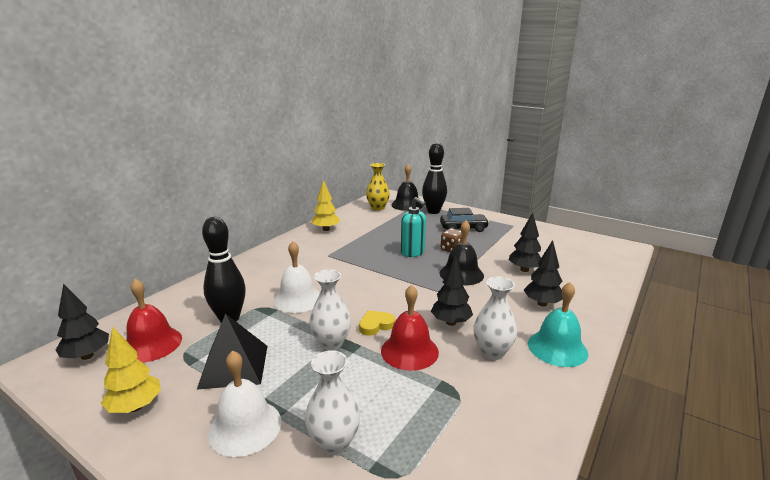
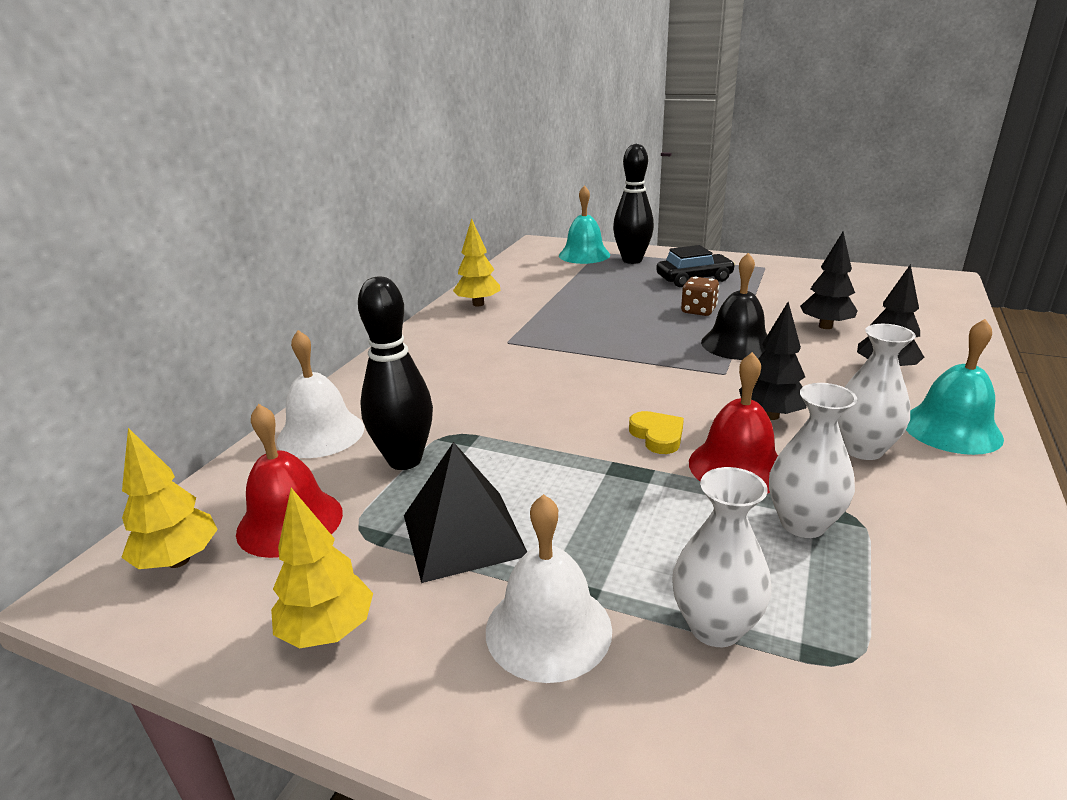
camera: 10 degrees left, 5 degrees up
(87, 356) = (178, 560): black tree -> yellow tree
(298, 299) = (503, 414): white bell -> white bell (321, 434)
(331, 343) = (604, 473): white vase -> white vase (803, 523)
(376, 325) = (657, 436): yellow heart -> yellow heart turned 105 degrees clockwise
(377, 208) = (541, 264): yellow vase -> none
(407, 205) = (584, 255): black bell -> turquoise bell
(413, 252) = (641, 322): turquoise soap dispenser -> none

